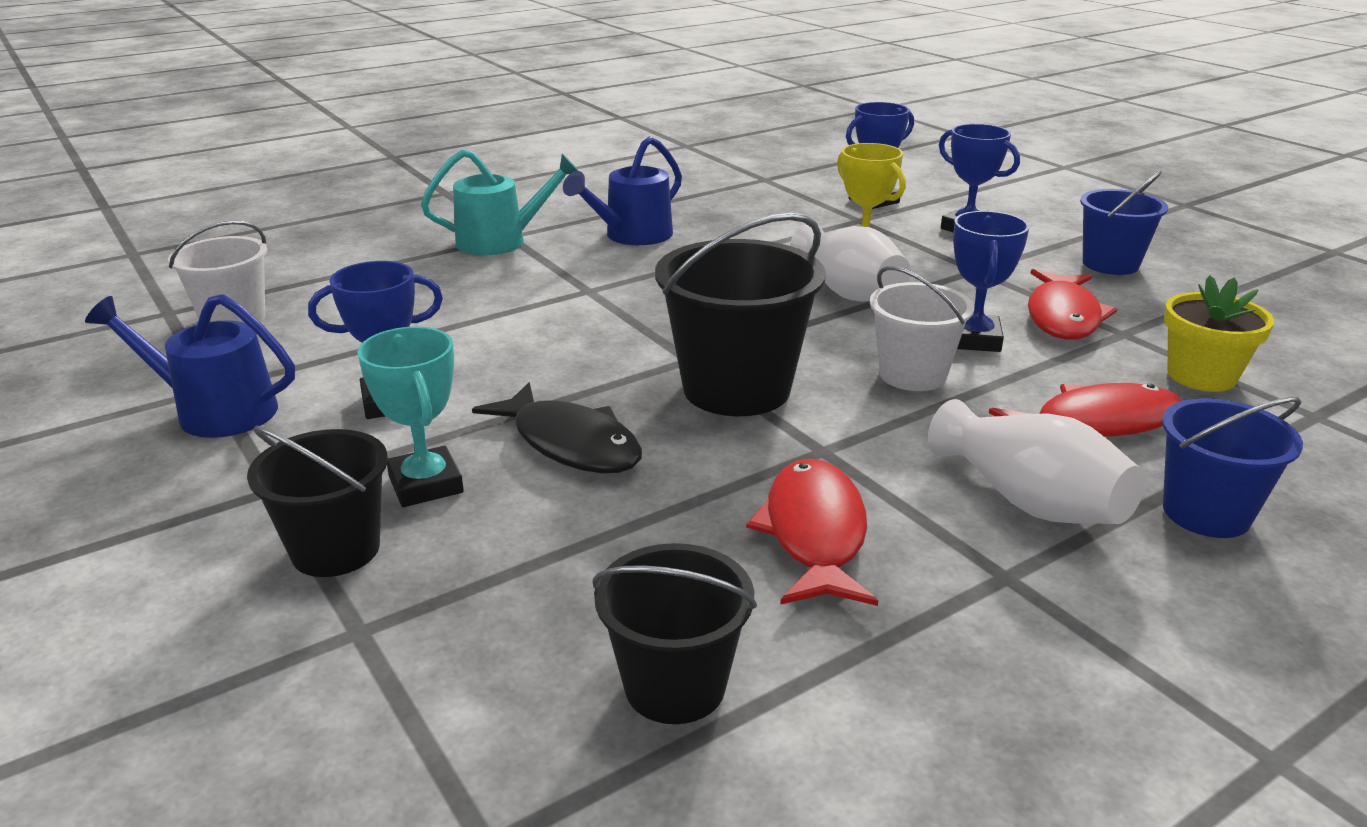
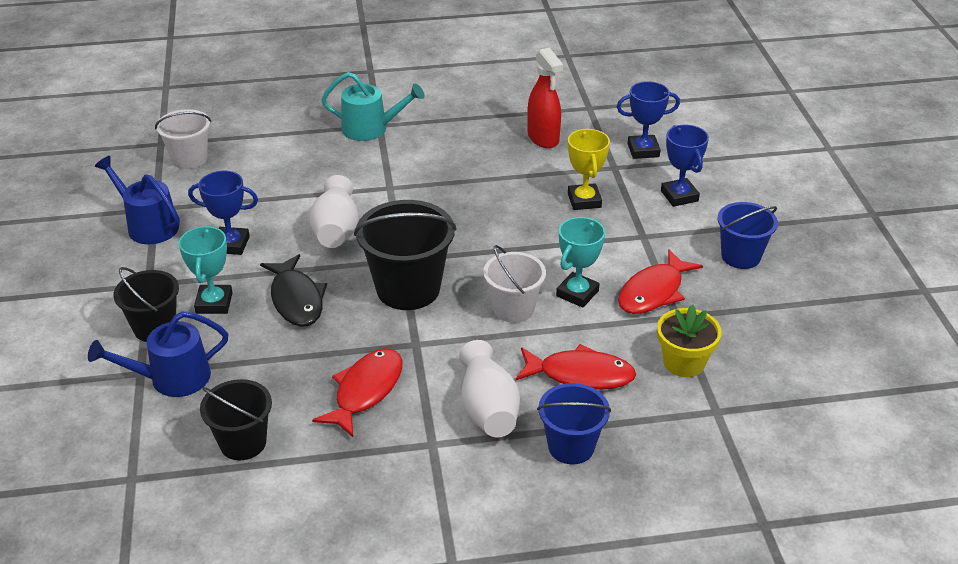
camera: 25 degrees right, 10 degrees up
(632, 236) = (453, 144): blue watering can -> blue watering can (172, 378)
(742, 211) = (543, 138): none -> red spray bottle
(848, 292) = (541, 232): white vase -> white vase (336, 230)
(973, 339) = (577, 293): blue trophy -> turquoise trophy

